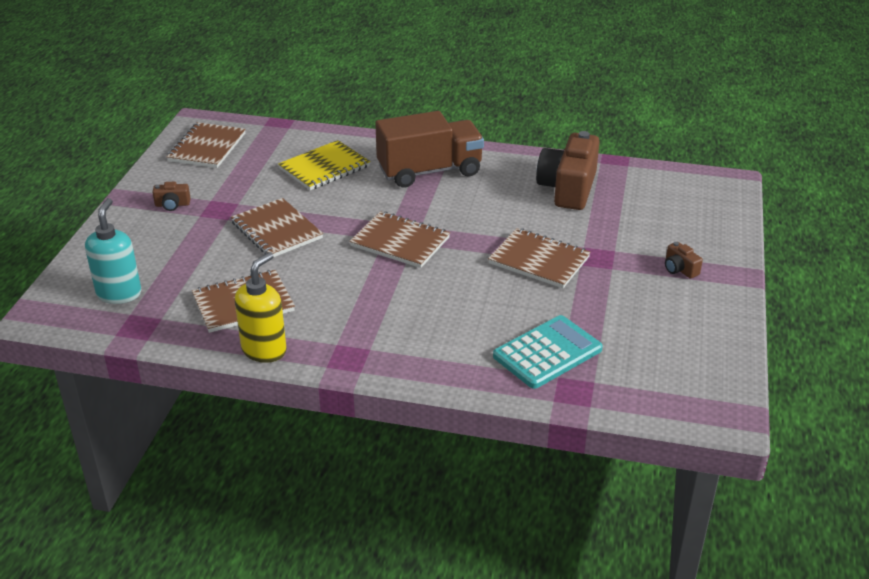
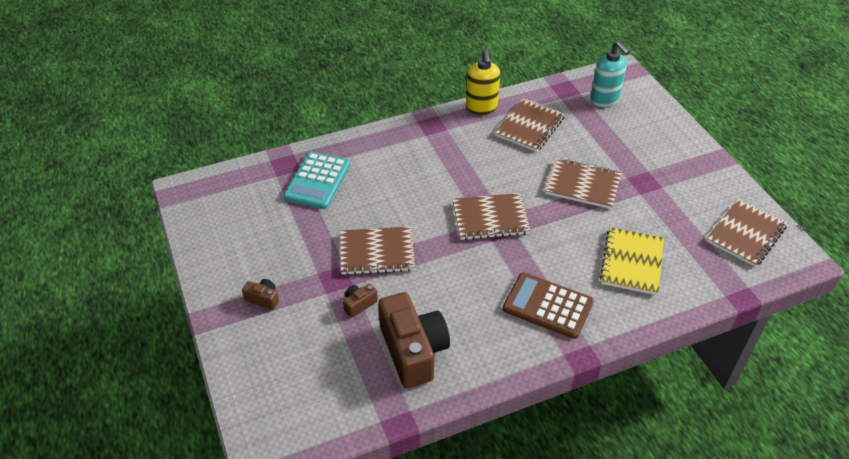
camera: 145 degrees right, 10 degrees up
(172, 205) = (678, 170): brown camera -> brown camera (359, 304)
(207, 147) = (745, 234): brown notebook -> brown notebook turned 60 degrees clockwise
(429, 171) = (547, 306): brown truck -> brown calculator

